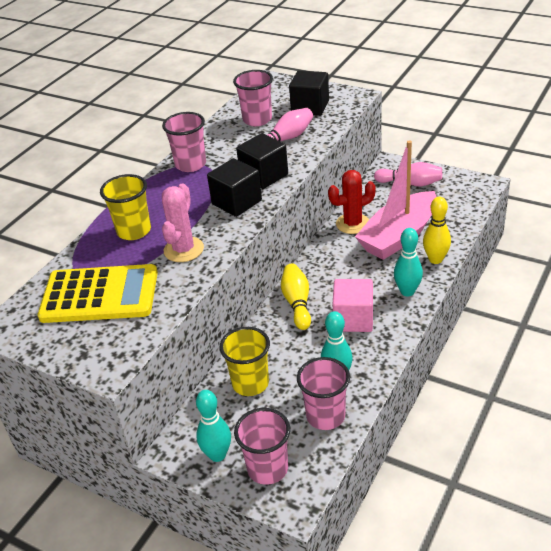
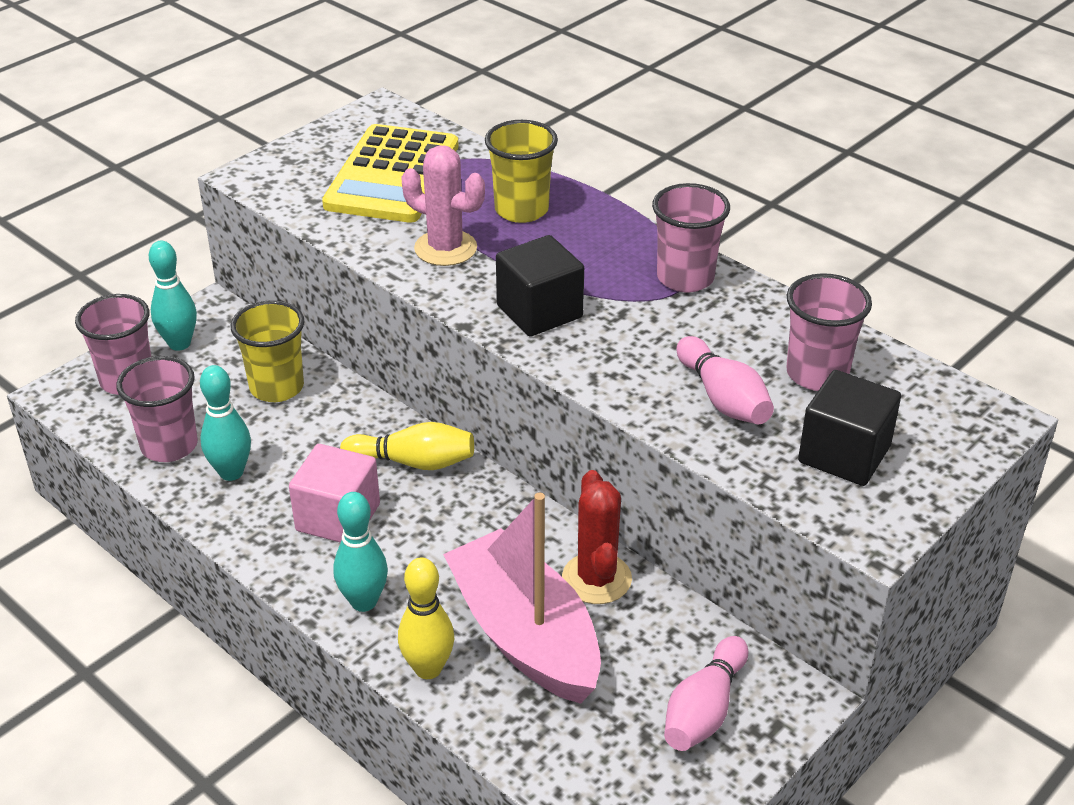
camera: 100 degrees right, 0 degrees up
(264, 176) = (605, 352): black cube -> none

